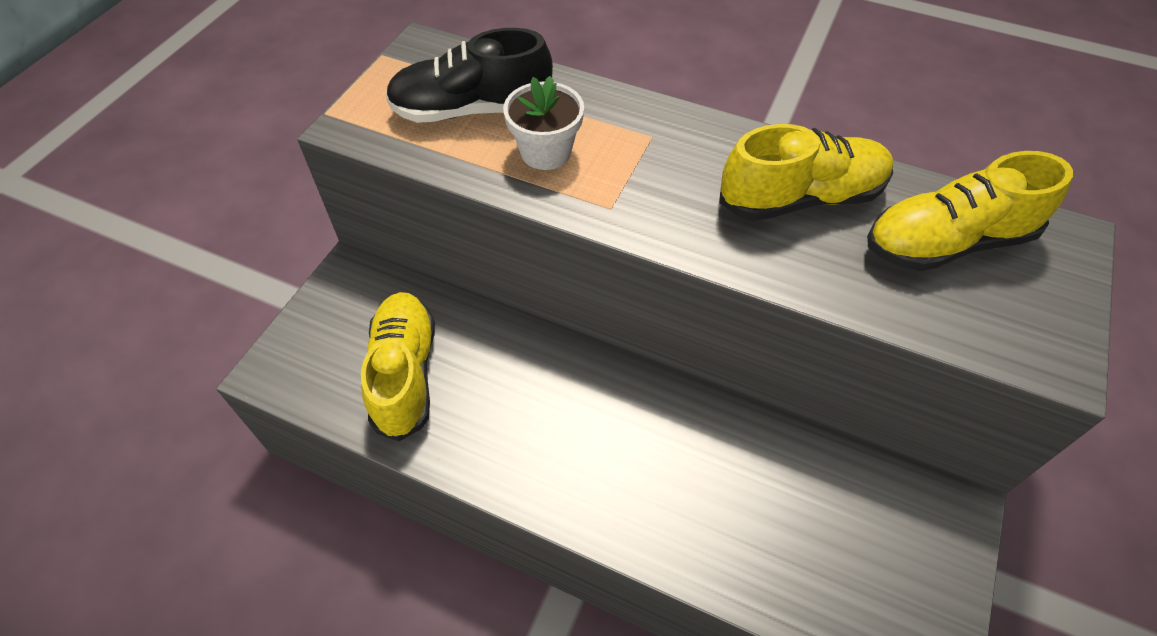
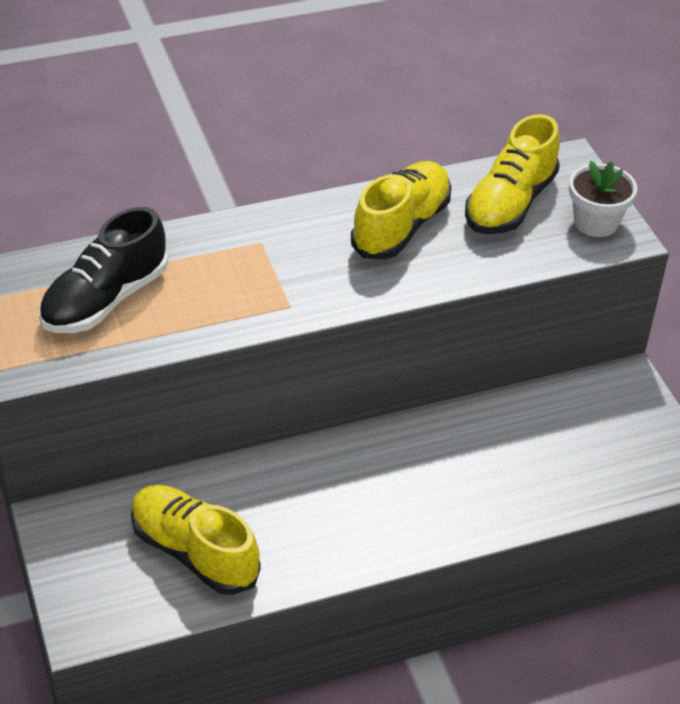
camera: 45 degrees left, 10 degrees down
(545, 152) = (200, 296): white flower pot -> white flower pot (596, 222)

